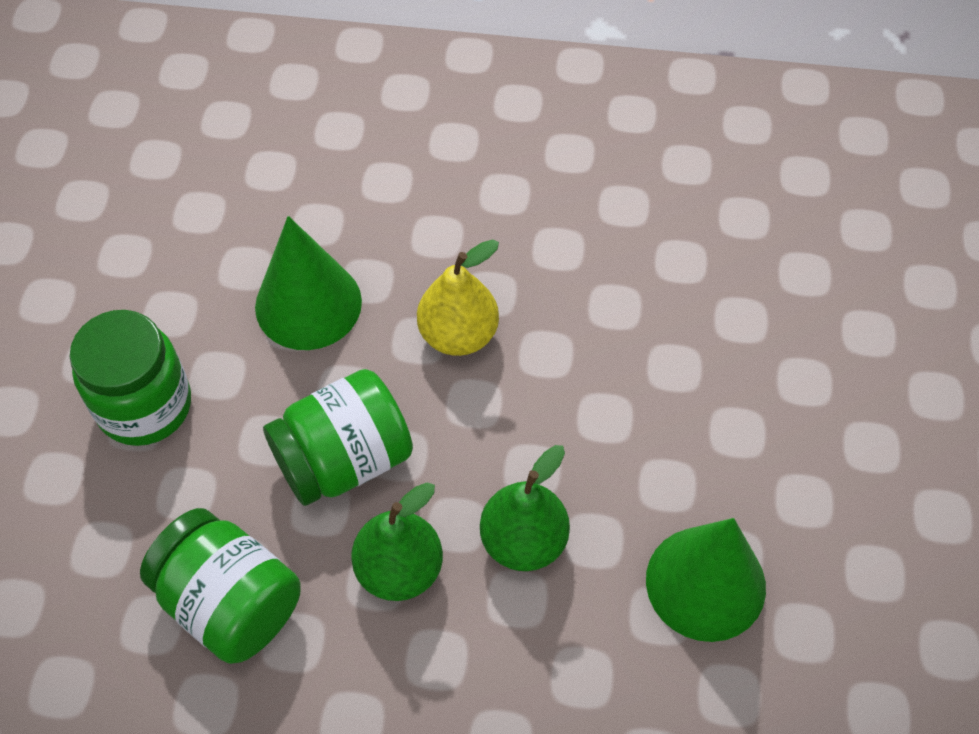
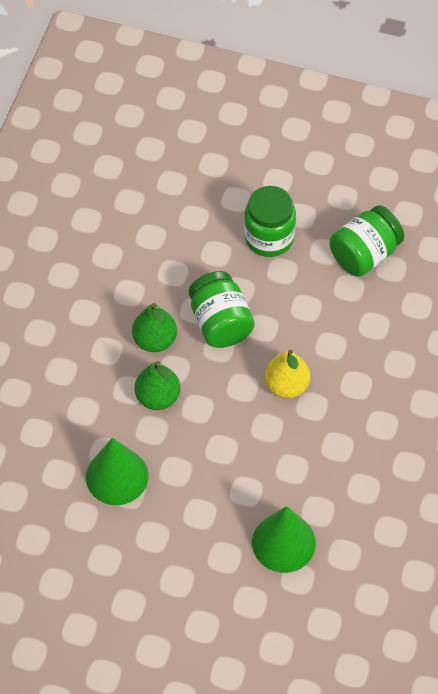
camera: 100 degrees right, 0 degrees up
(230, 602) = (154, 268): green jar -> green jar (364, 254)
(308, 304) = (319, 315): green cone -> green cone (283, 542)

